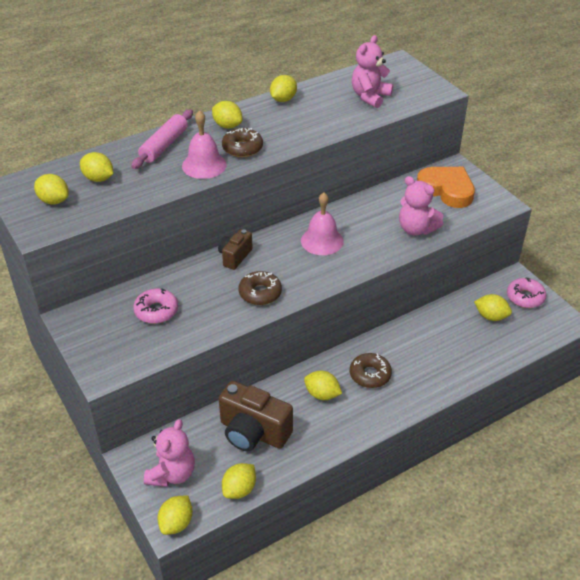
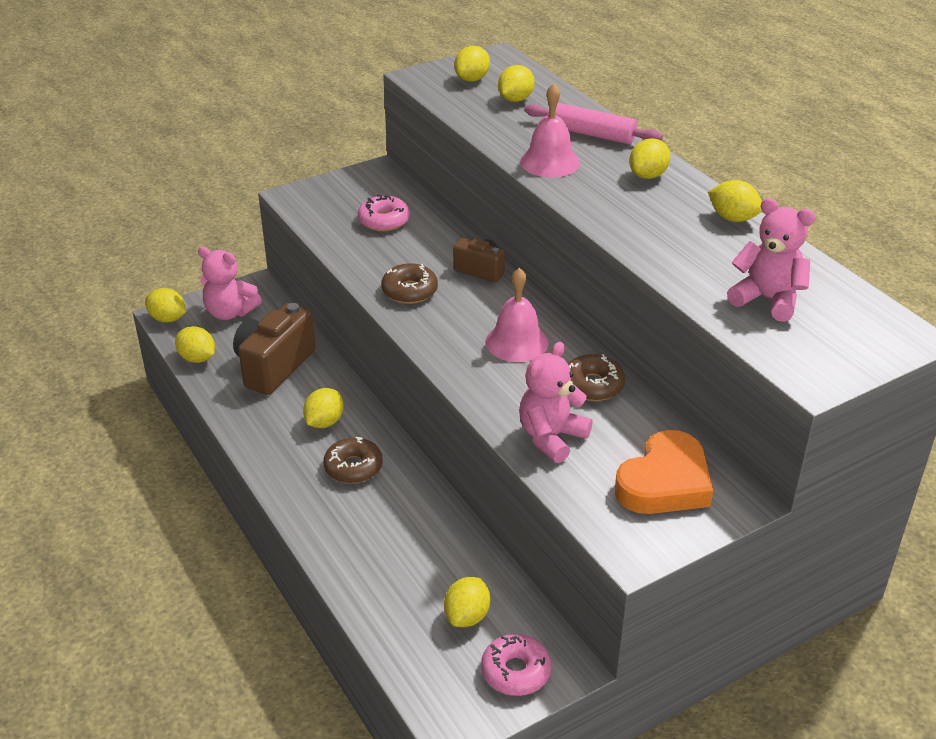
camera: 90 degrees right, 5 degrees down
(242, 148) = (593, 188): brown donut -> brown donut (592, 385)

